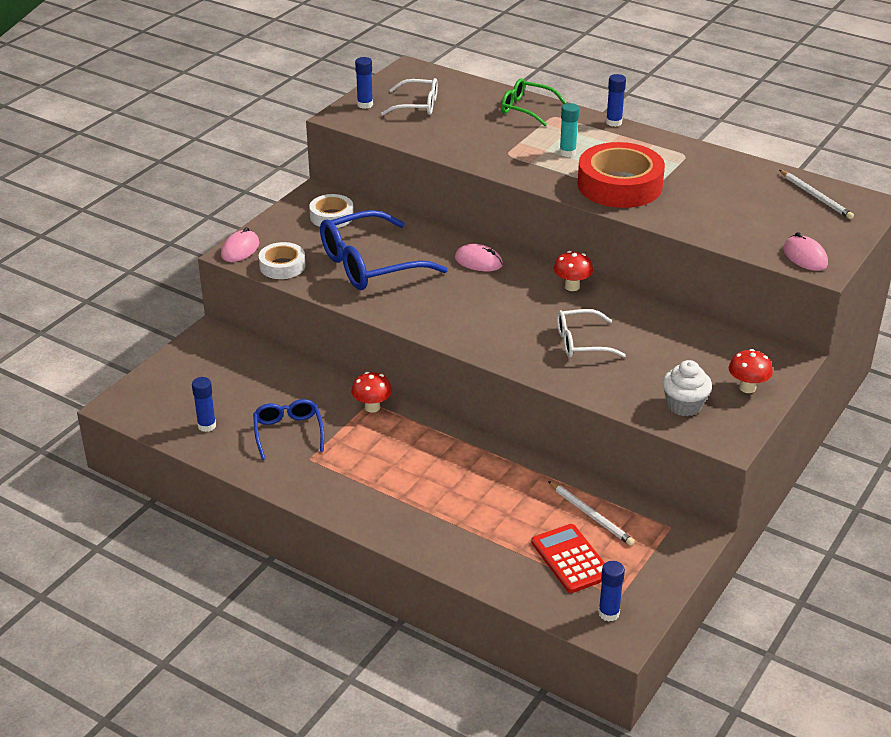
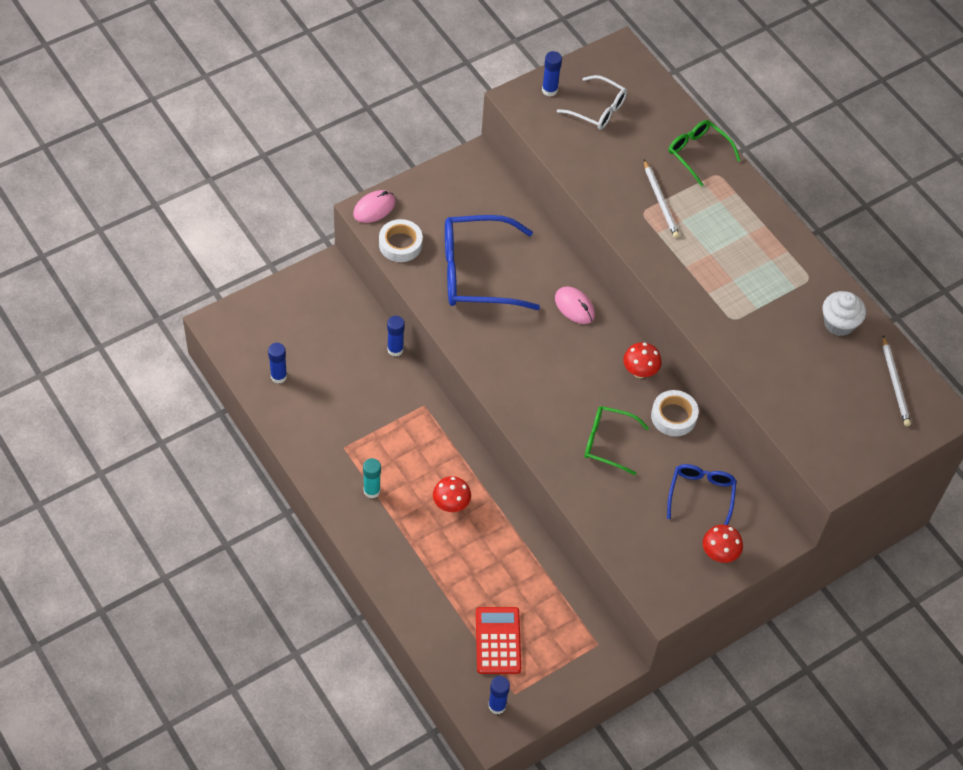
camera: 20 degrees right, 20 degrees up
(288, 432) = (340, 411): blue glasses -> blue glasses (701, 495)
(331, 216) = (474, 196): white tape -> white tape (673, 416)
(372, 407) = (423, 412): red mushroom -> red mushroom (451, 505)
(567, 152) = (700, 232): turquoise glue stick -> turquoise glue stick (372, 491)
(581, 342) = (608, 442): white glasses -> green glasses
(591, 515) = (540, 604): white pencil -> white pencil (660, 201)
(614, 122) = (770, 205): blue glue stick -> blue glue stick (395, 349)
(619, 185) = (721, 295): red tape -> none
(684, 405) = (652, 550): white cupcake -> white cupcake (839, 323)
(804, 257) = (829, 456): pink mouse -> none

